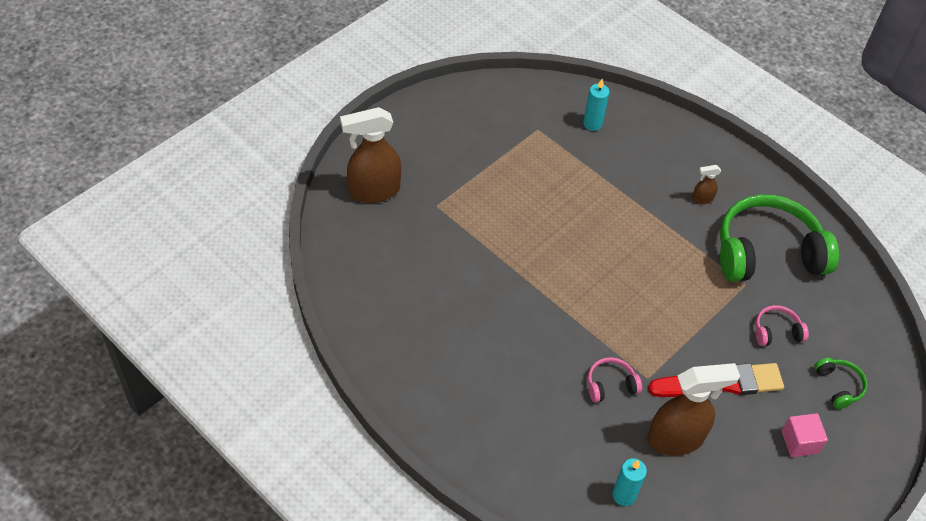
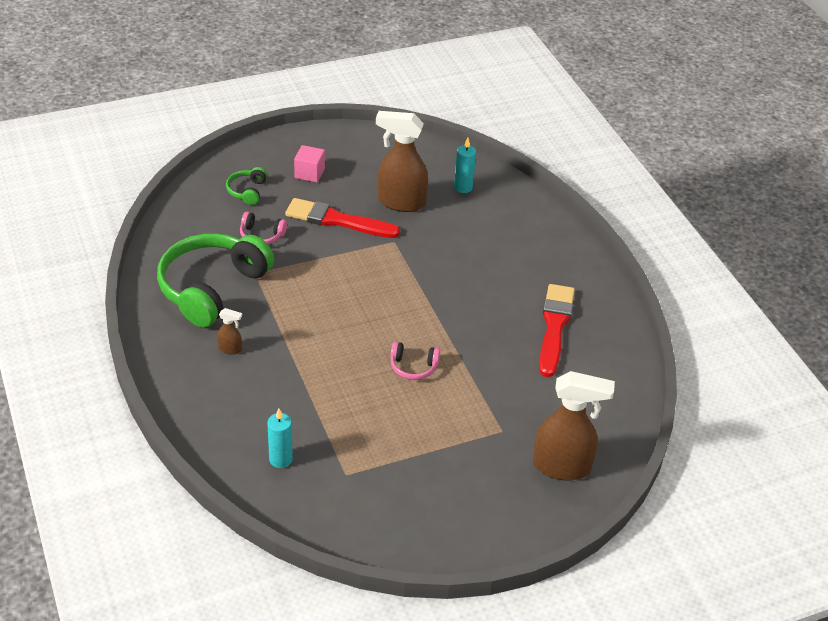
camera: 155 degrees left, 10 degrees down
(435, 331) = (554, 327): none -> red brush
(610, 385) = (427, 246): pink headphones -> pink headphones (413, 367)
(767, 253) = (212, 288): green headphones -> green headphones turned 105 degrees clockwise

